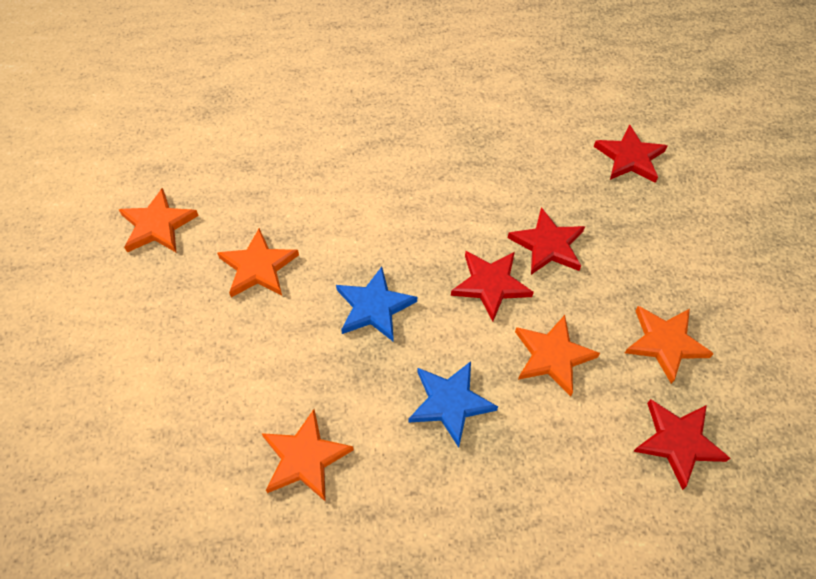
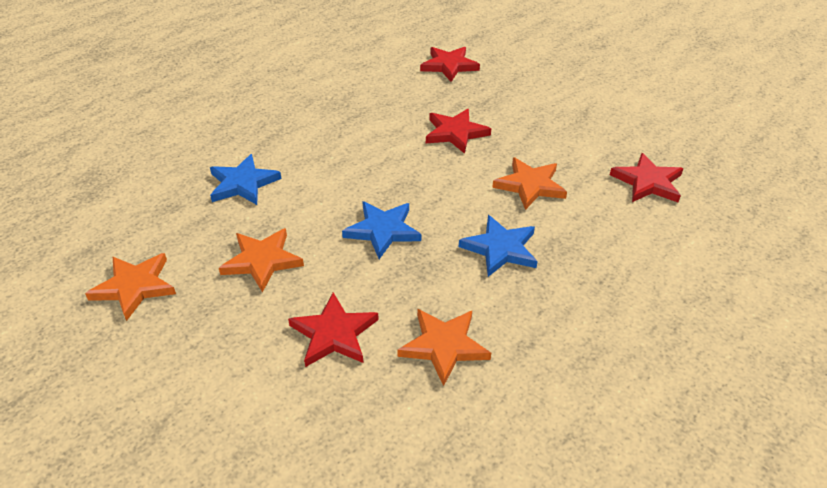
camera: 40 degrees left, 15 degrees down
(316, 177) = (243, 183): none -> blue star
(490, 284) = (446, 173): red star -> red star (334, 334)
(665, 343) = (582, 141): orange star -> none

